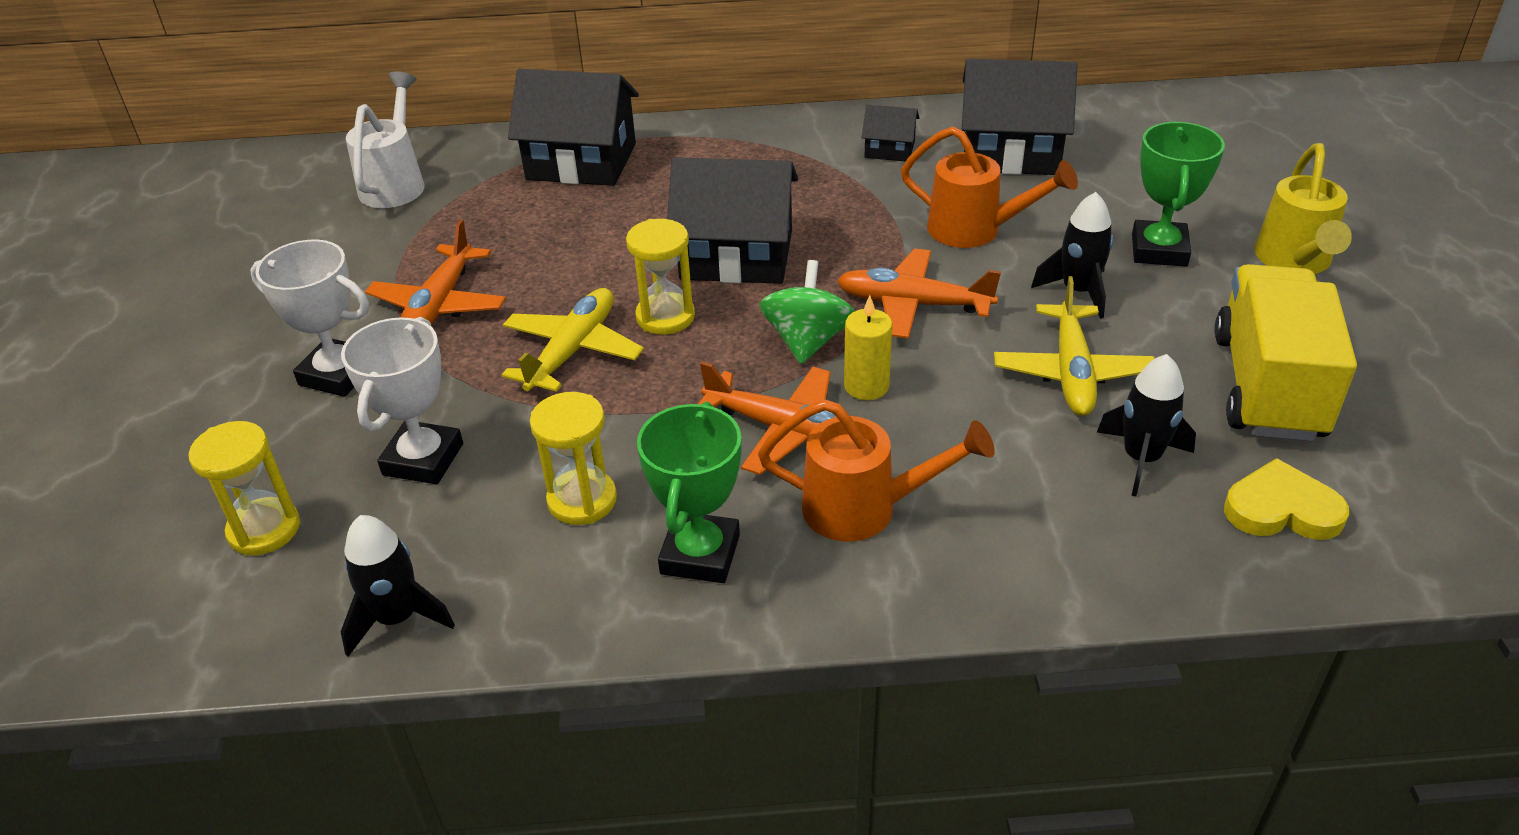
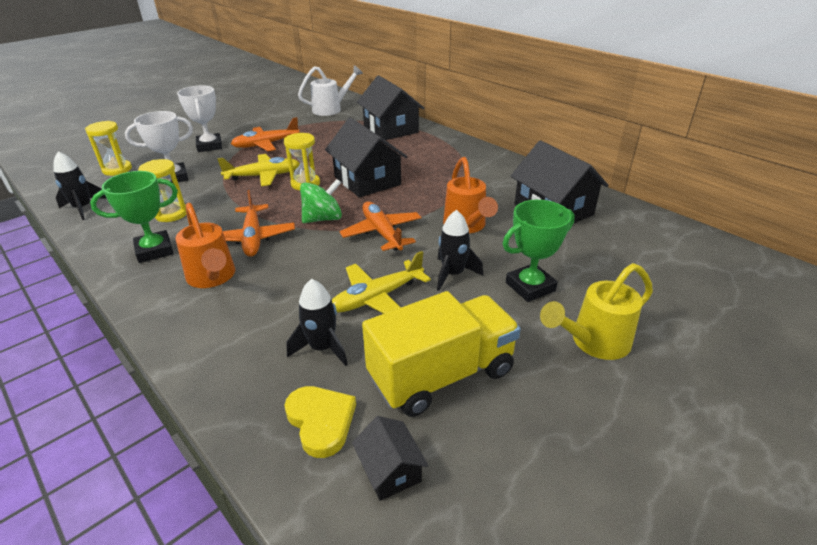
camera: 50 degrees right, 5 degrees down
(866, 386) = (304, 245): yellow candle -> none
(889, 149) = (502, 181): black house -> black house (390, 470)

